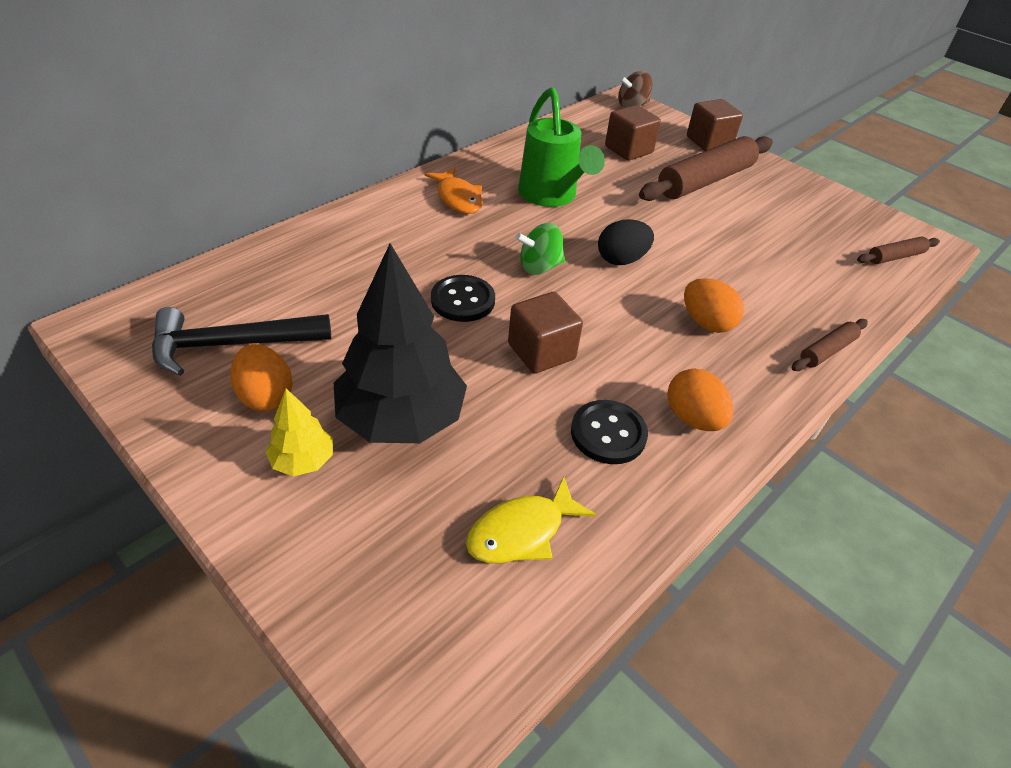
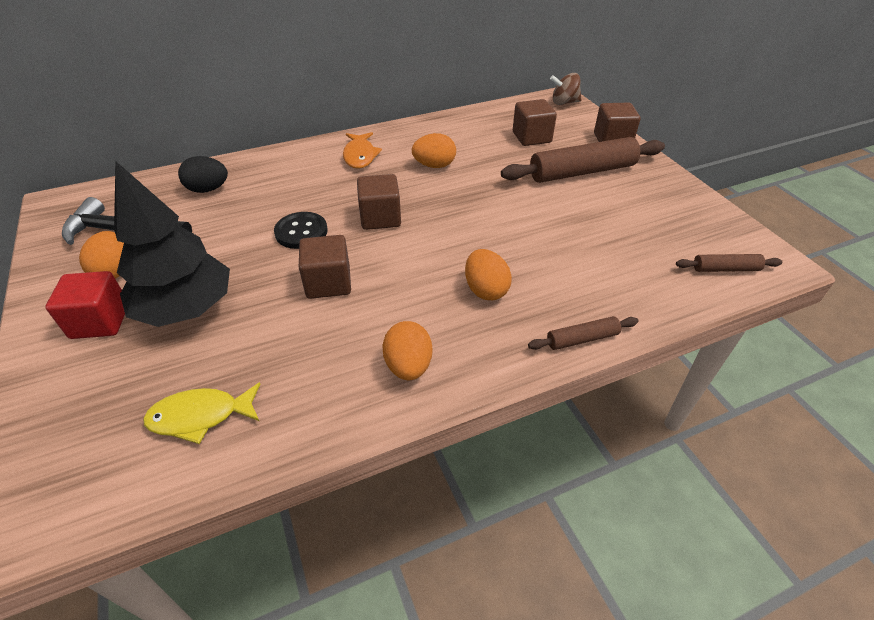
camera: 25 degrees right, 0 degrees up
(303, 461) = (100, 321): yellow tree -> red cube
(539, 267) = (380, 218): green spinning top -> brown cube
(551, 197) = (434, 165): green watering can -> orange egg
(608, 433) = (328, 359): black button -> none
(621, 260) = (453, 224): black egg -> black egg (208, 189)

